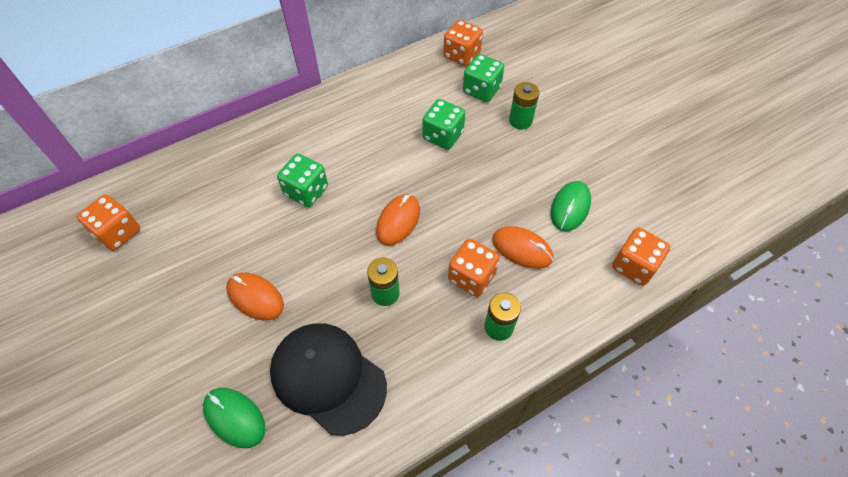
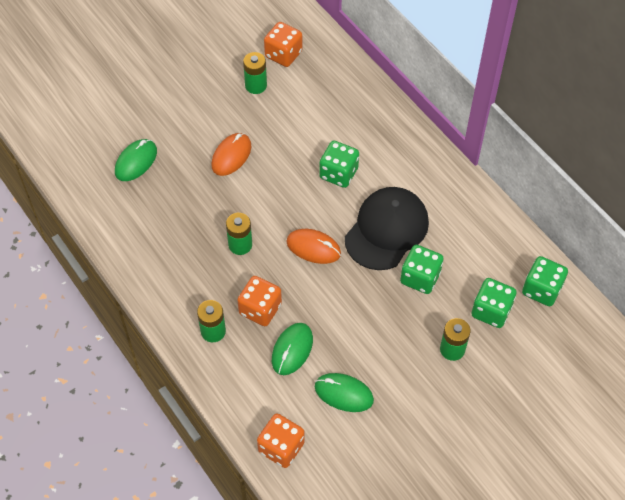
camera: 85 degrees right, 0 degrees up
(155, 265) = (256, 85): none -> green battery
(328, 378) = (166, 214): black cap -> black cap (386, 230)
(461, 55) = (541, 289): orange dice -> green dice
(522, 249) = (292, 350): orange mouse -> green mouse

